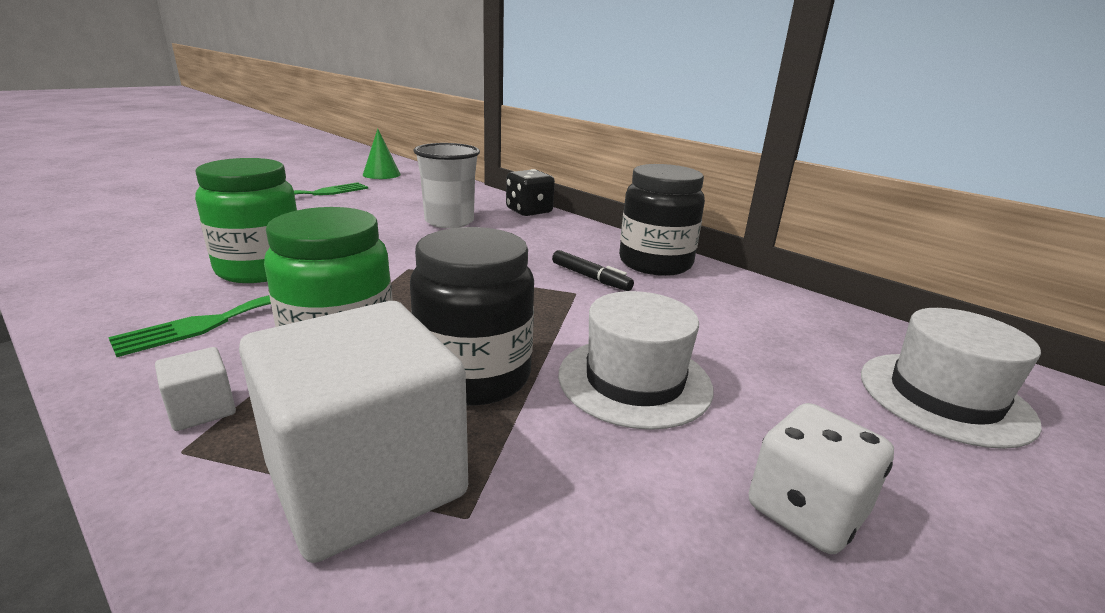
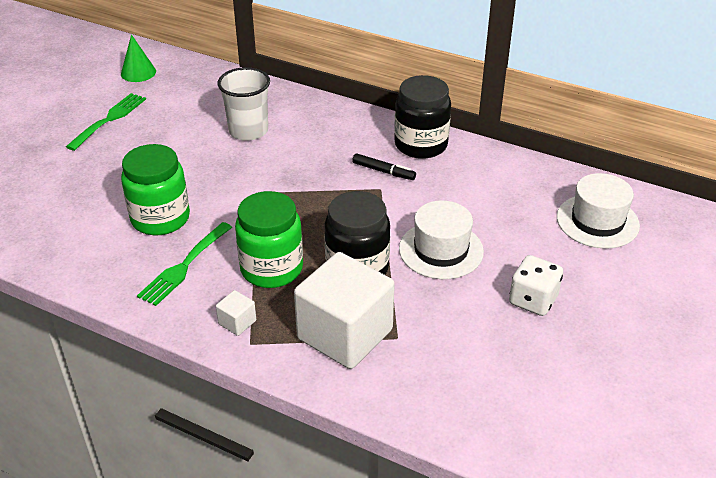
camera: 15 degrees left, 15 degrees up
(529, 211) = (301, 100): black dice -> none

